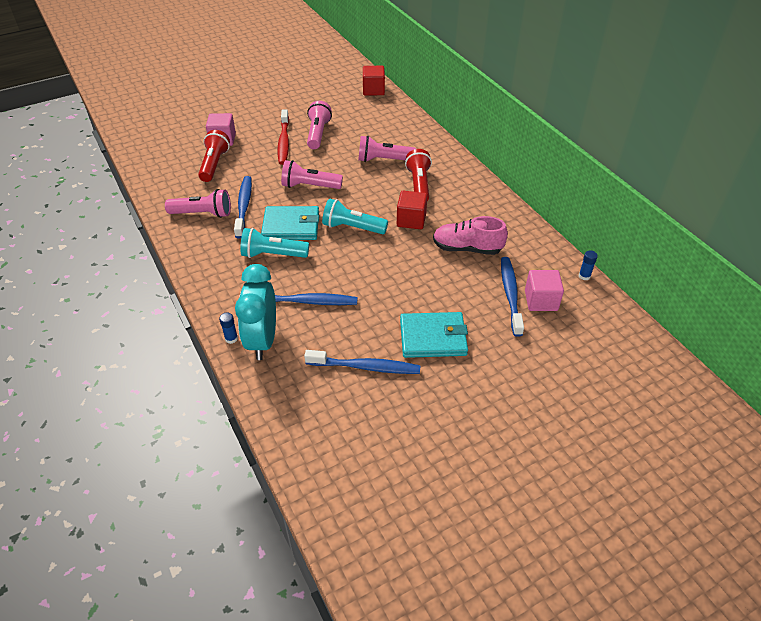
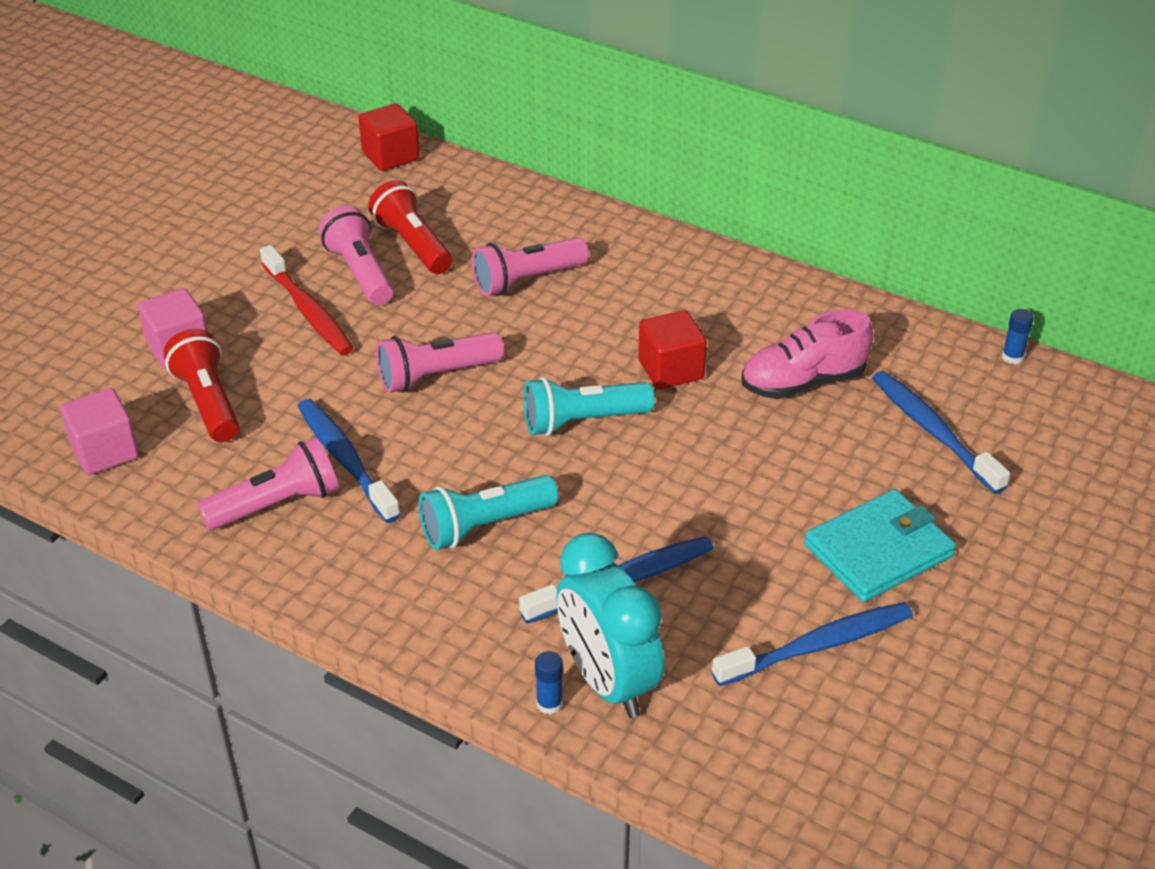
camera: 30 degrees left, 5 degrees down
(291, 226) = (470, 461): turquoise wallet -> none
(419, 184) = (628, 302): red flashlight -> red flashlight (413, 245)
(541, 301) = (984, 422): pink cube -> pink cube (105, 451)

